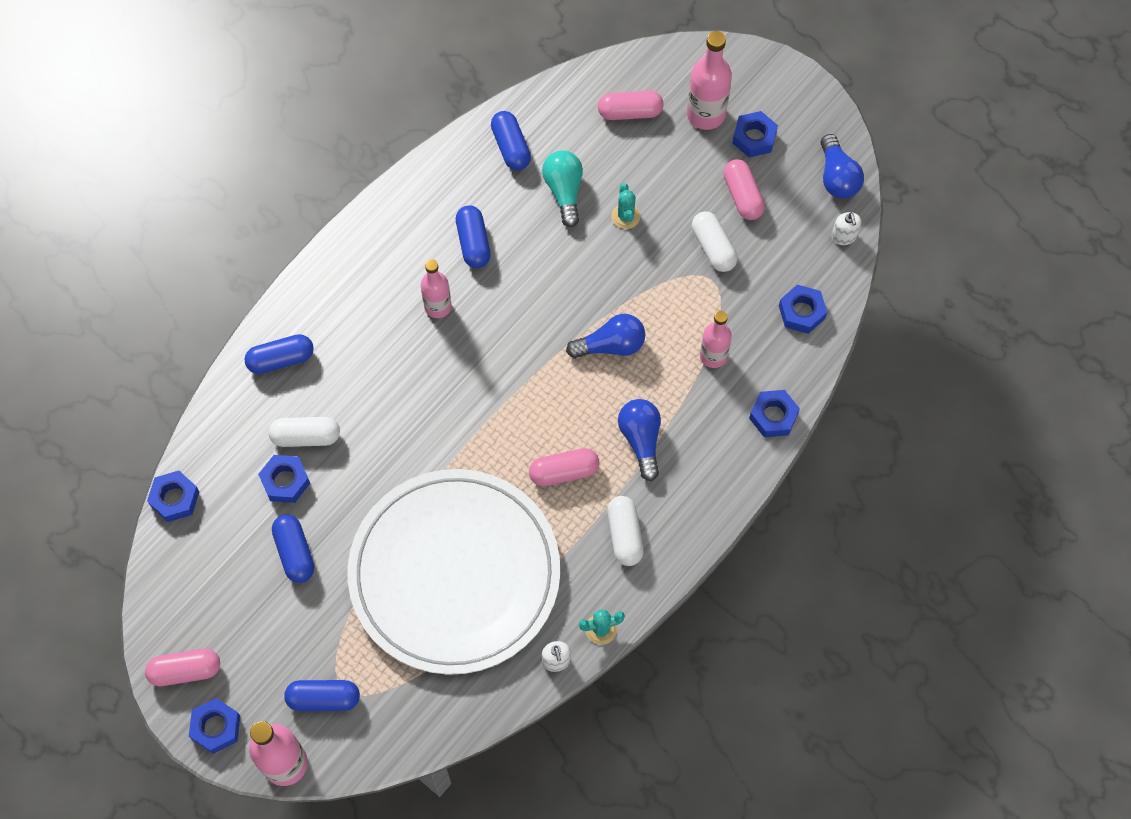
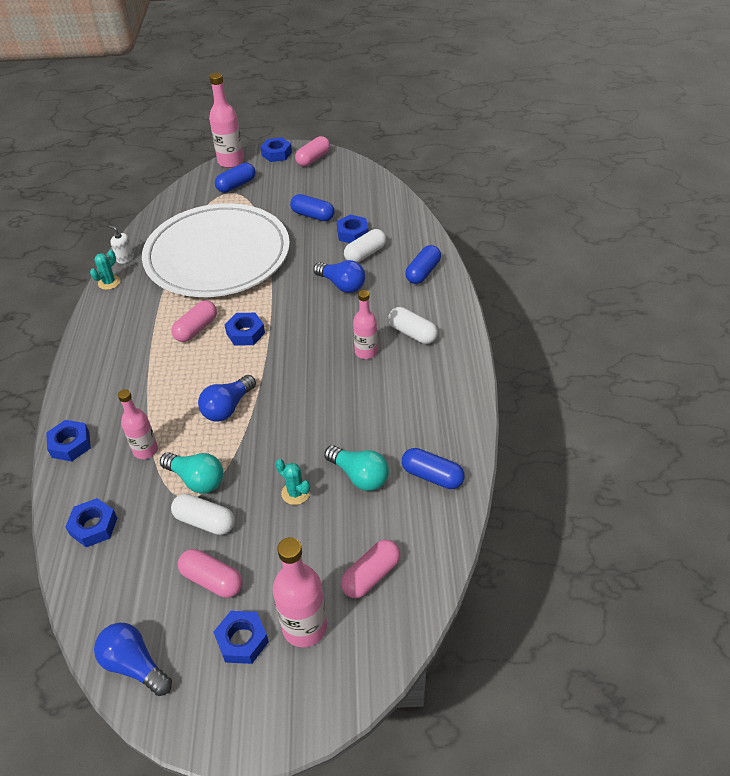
camera: 140 degrees right, 20 degrees down
(175, 499) = (398, 197): blue nut -> blue nut (245, 333)
(473, 243) = (385, 399): blue capsule -> none
(624, 535) = (129, 325): white capsule -> white capsule (412, 333)
(641, 440) = (159, 373): blue light bulb -> blue light bulb (342, 285)
(692, 291) = (196, 479): none -> turquoise light bulb
(844, 236) = (93, 613): white soap dispenser -> none

